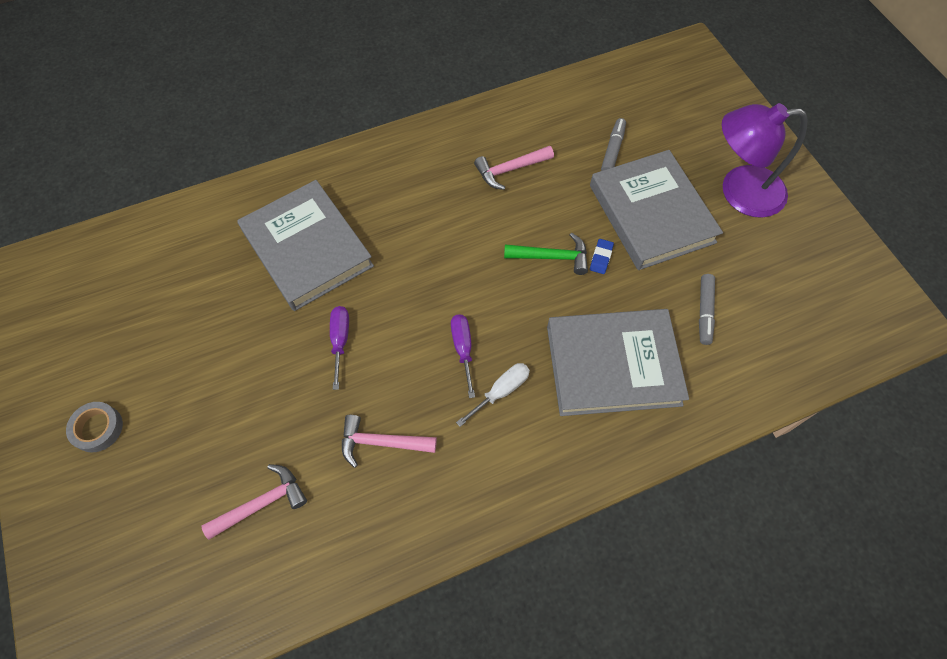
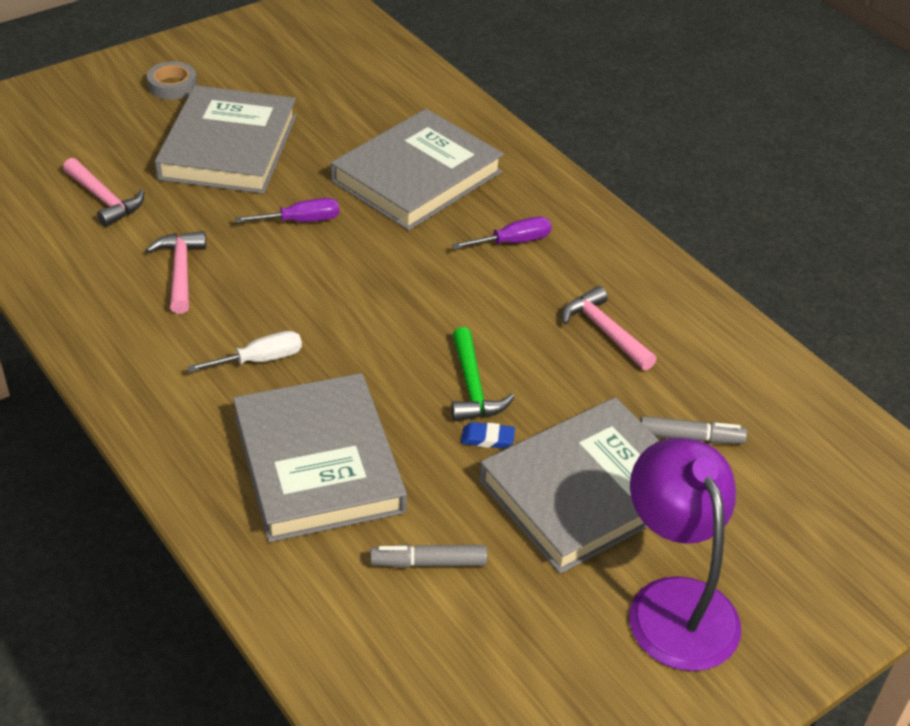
camera: 75 degrees right, 20 degrees down
(218, 387) = (229, 147): none -> grey book
(463, 349) = (311, 320): purple screwdriver -> purple screwdriver (513, 242)
(501, 391) = (260, 360): white screwdriver -> white screwdriver turned 60 degrees counterclockwise

